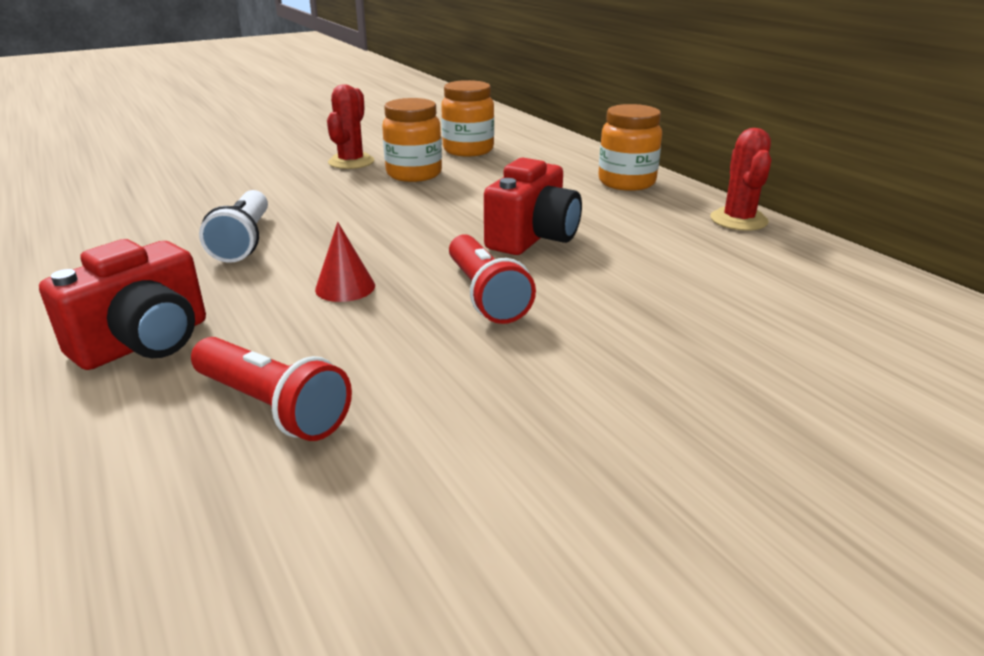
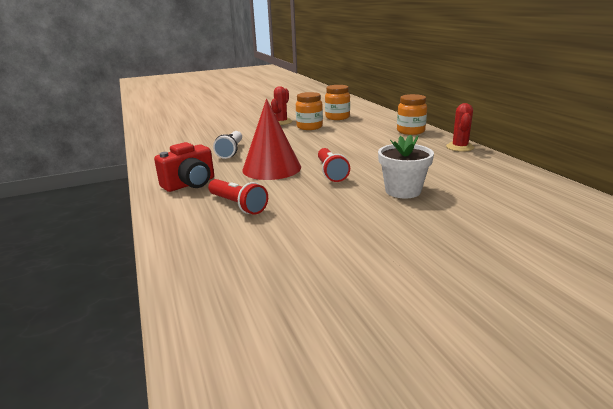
camera: 10 degrees right, 5 degrees down
(345, 287) = (271, 168): red cone -> red cone, size x2.30
(533, 238) = (358, 152): red camera -> none
(660, 343) = (403, 191): none -> white flower pot

